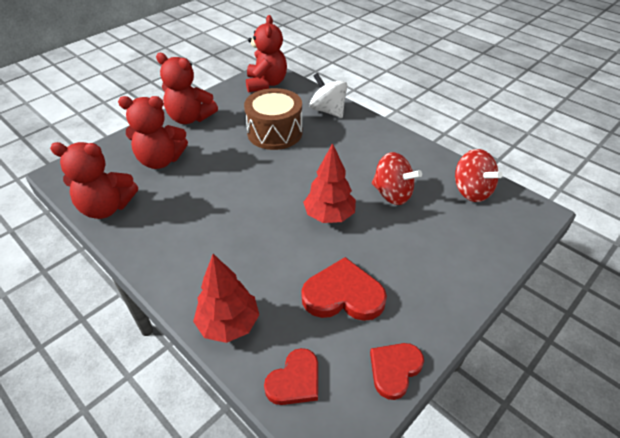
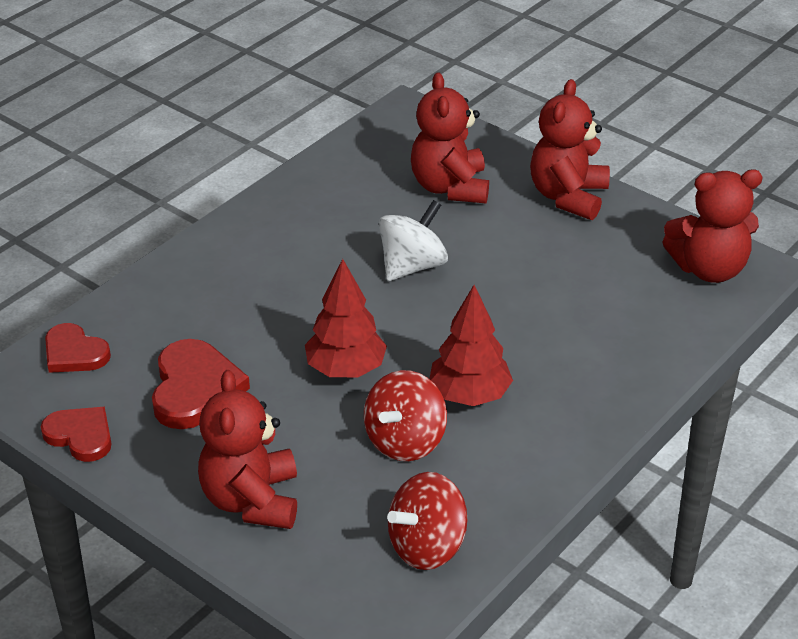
camera: 85 degrees right, 5 degrees down
(106, 207) = (343, 162): red teddy bear -> red teddy bear (252, 500)
(229, 324) = (153, 294): red tree -> red tree (469, 396)
(275, 132) = (549, 294): brown drum -> none
(328, 111) = (638, 356): white spinning top -> white spinning top (412, 266)

